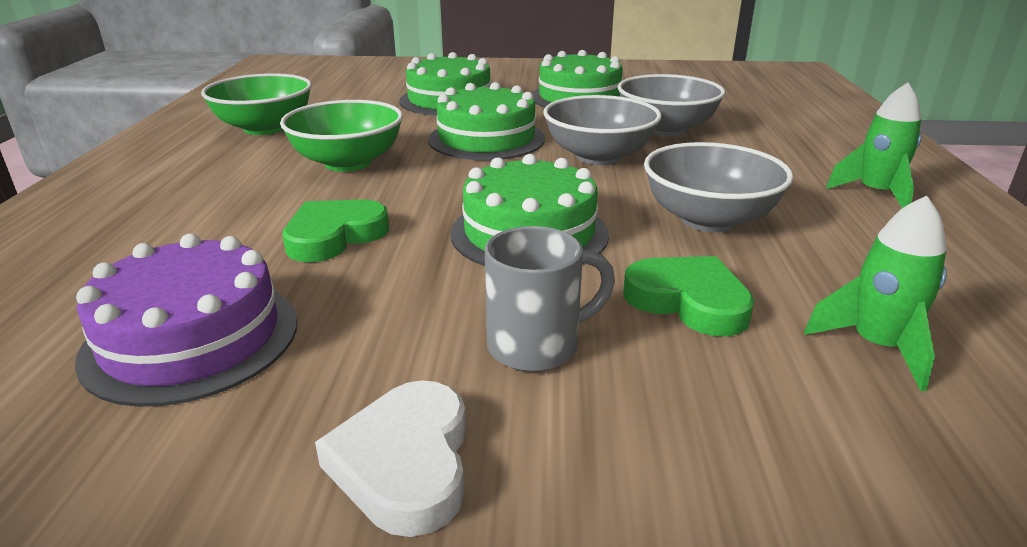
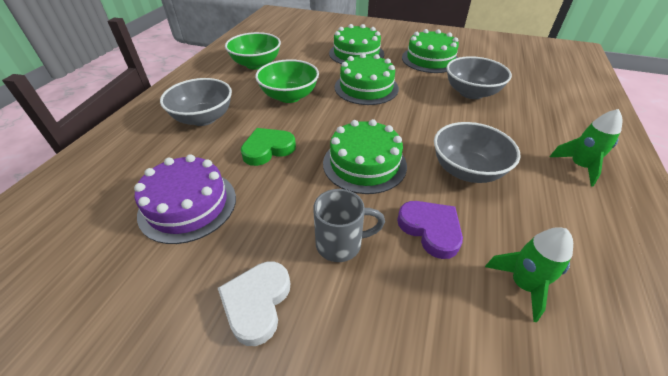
camera: 15 degrees right, 15 degrees up
(599, 156) = (423, 110): grey bowl -> grey bowl (203, 118)
(688, 301) = (430, 229): green heart -> purple heart

